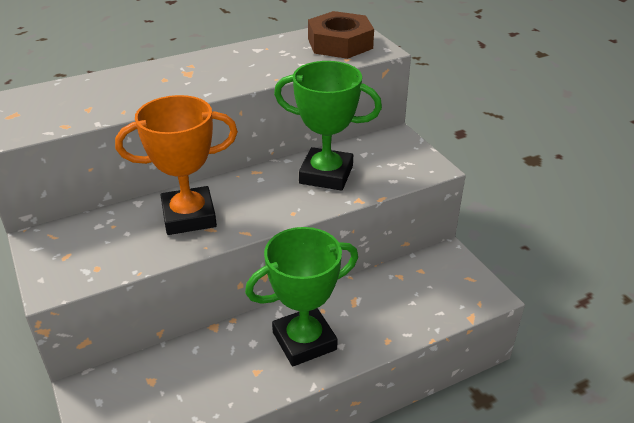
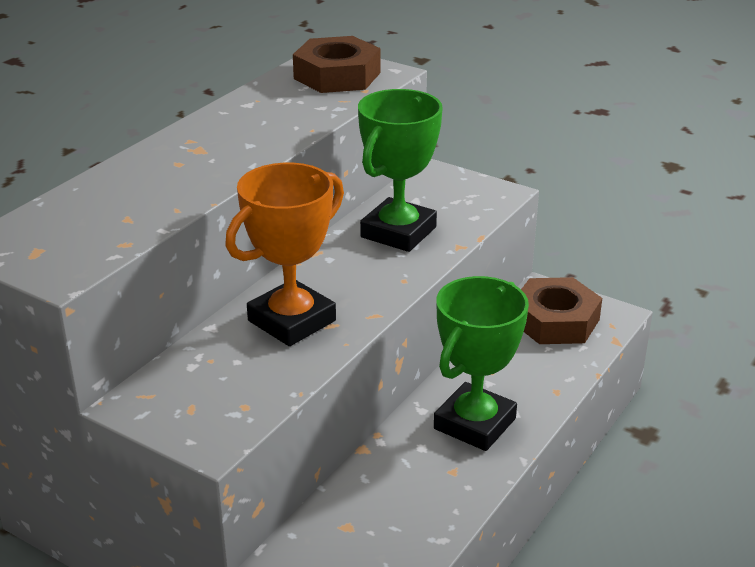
camera: 30 degrees left, 5 degrees down
(326, 175) = (398, 232): green trophy -> green trophy turned 45 degrees counterclockwise
(437, 282) = (555, 321): none -> brown nut

